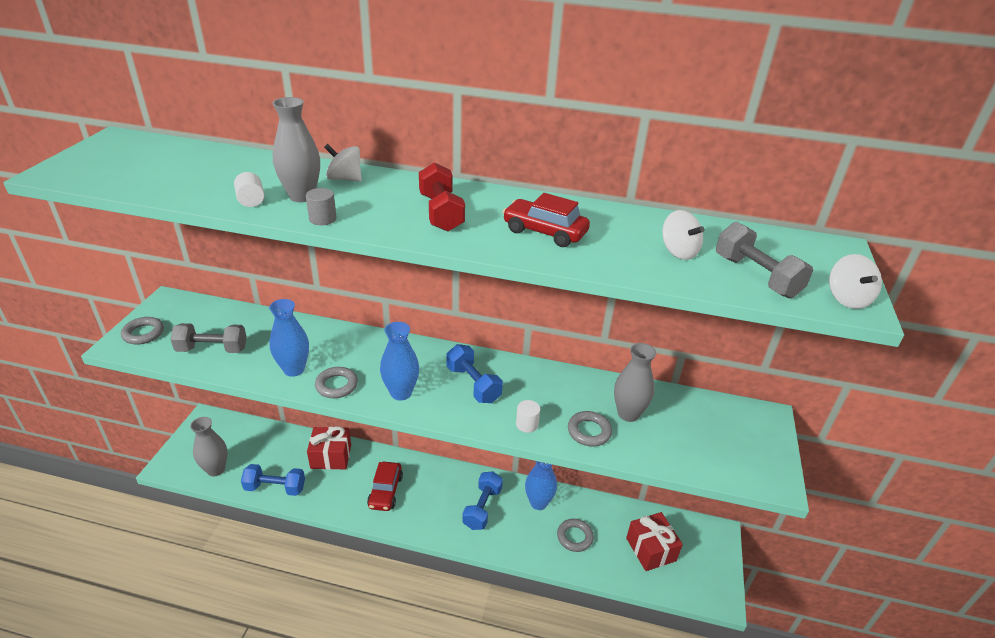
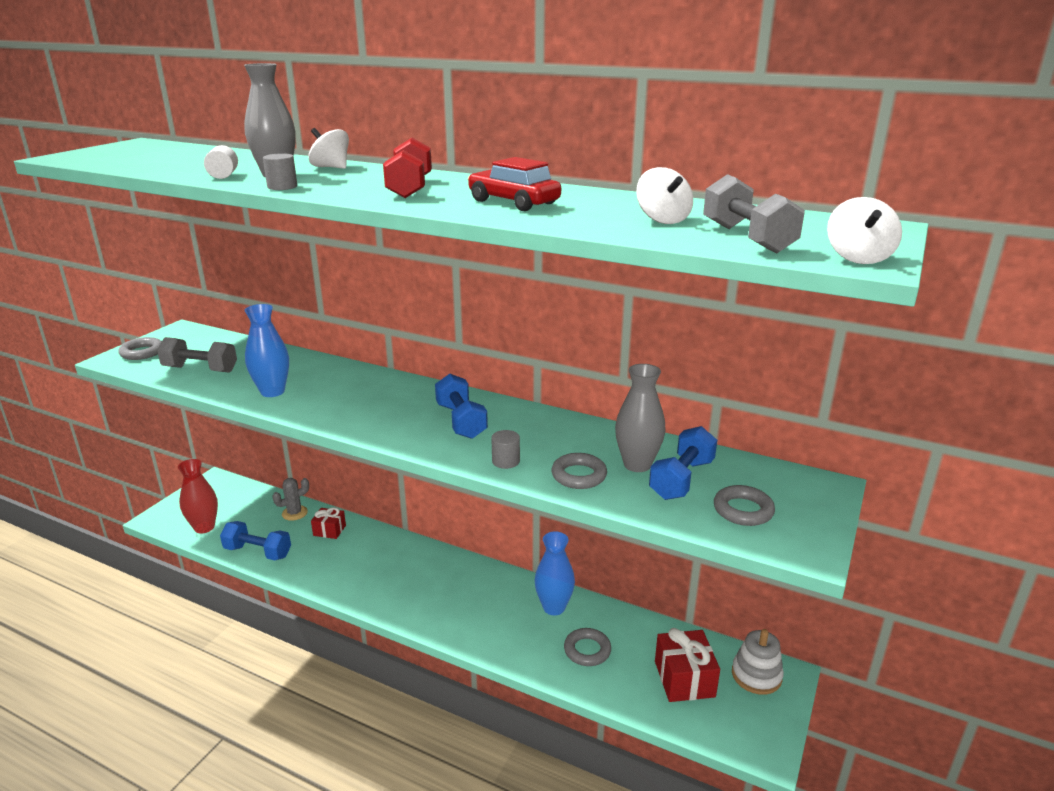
camera: 15 degrees right, 10 degrees down
(216, 469) = (204, 527): grey vase -> red vase
(293, 443) = (294, 513): none -> grey cactus
(331, 456) = (329, 530): red gift -> red gift, size x0.61
(336, 385) = (309, 408): grey ring -> grey ring (743, 510)
(385, 491) = (376, 571): red car -> none
(401, 393) = (375, 421): blue vase -> none
(482, 508) = (482, 603): blue dumbbell -> blue dumbbell (681, 479)
(527, 424) = (505, 461): white cylinder -> grey cylinder
(699, 537) = (756, 675): none -> white stacking toy

